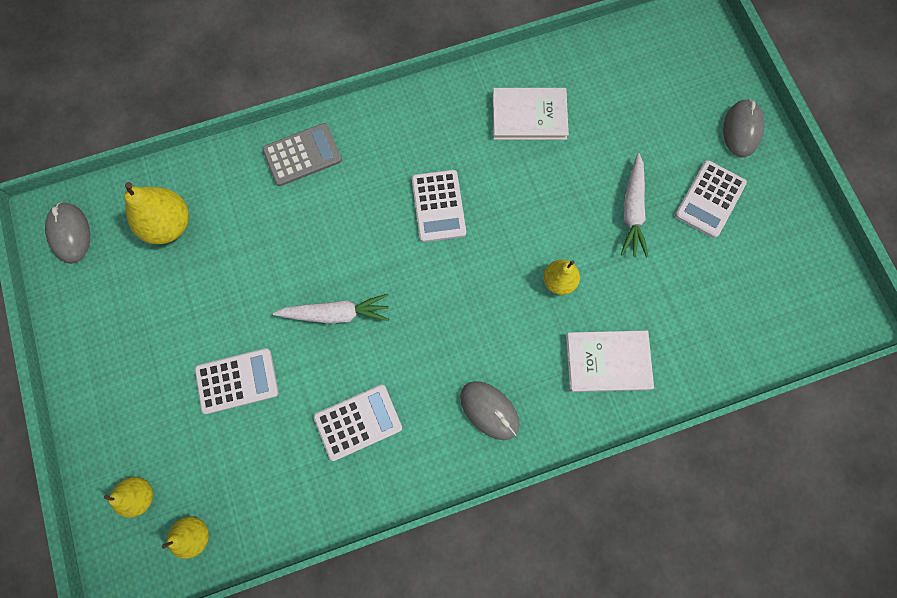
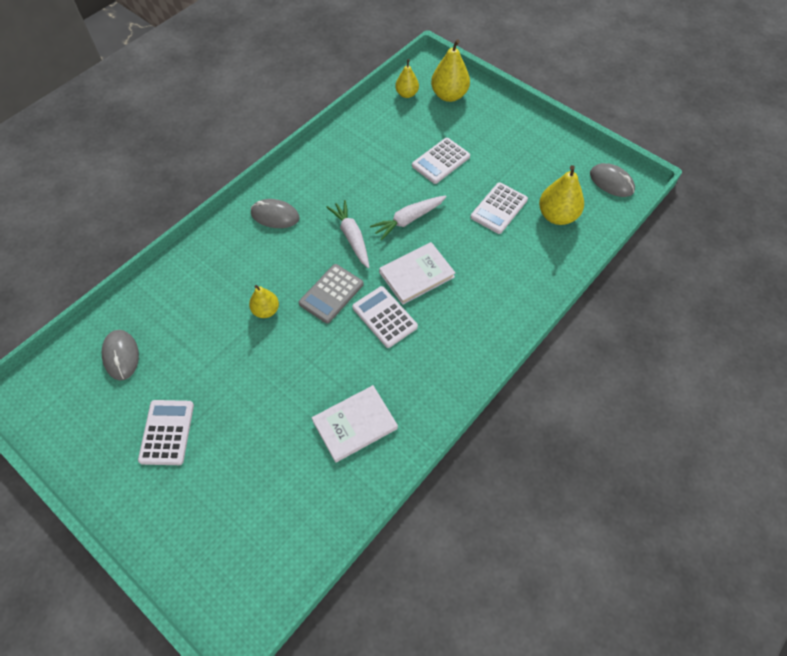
camera: 150 degrees right, 15 degrees down
(140, 496) = (449, 95): yellow pear -> yellow pear, size x1.62
(302, 155) = (509, 301): grey calculator -> grey calculator (331, 294)
(358, 422) = (353, 175): white calculator -> white calculator (499, 208)
(607, 361) = (207, 277): white book -> white book (417, 275)
(632, 210) = (230, 390): white carrot -> white carrot (351, 237)
(741, 130) = (155, 515): grey mouse -> grey mouse (121, 356)

